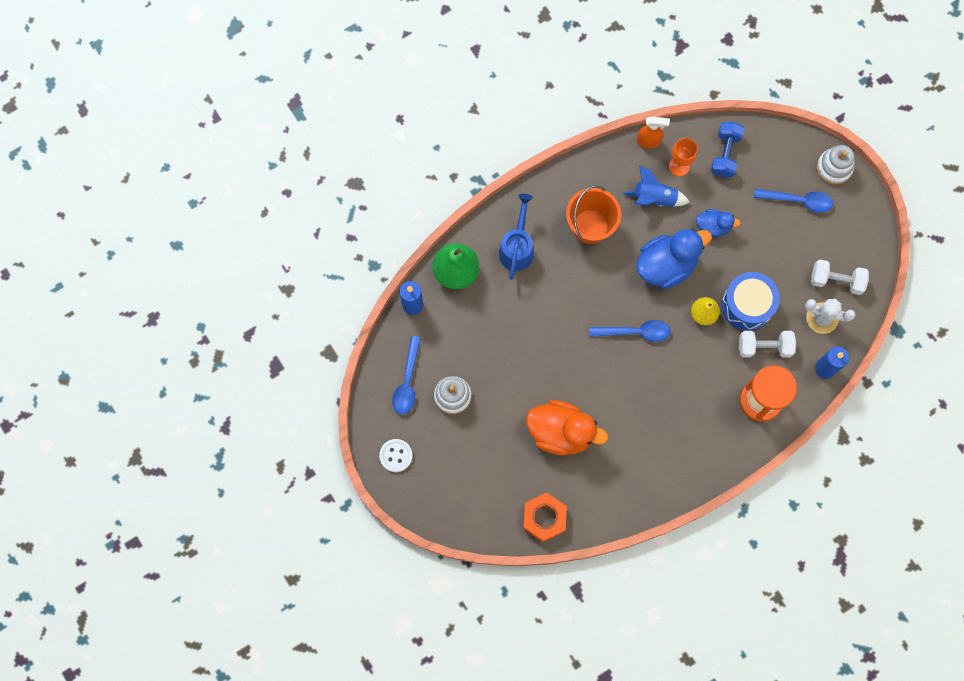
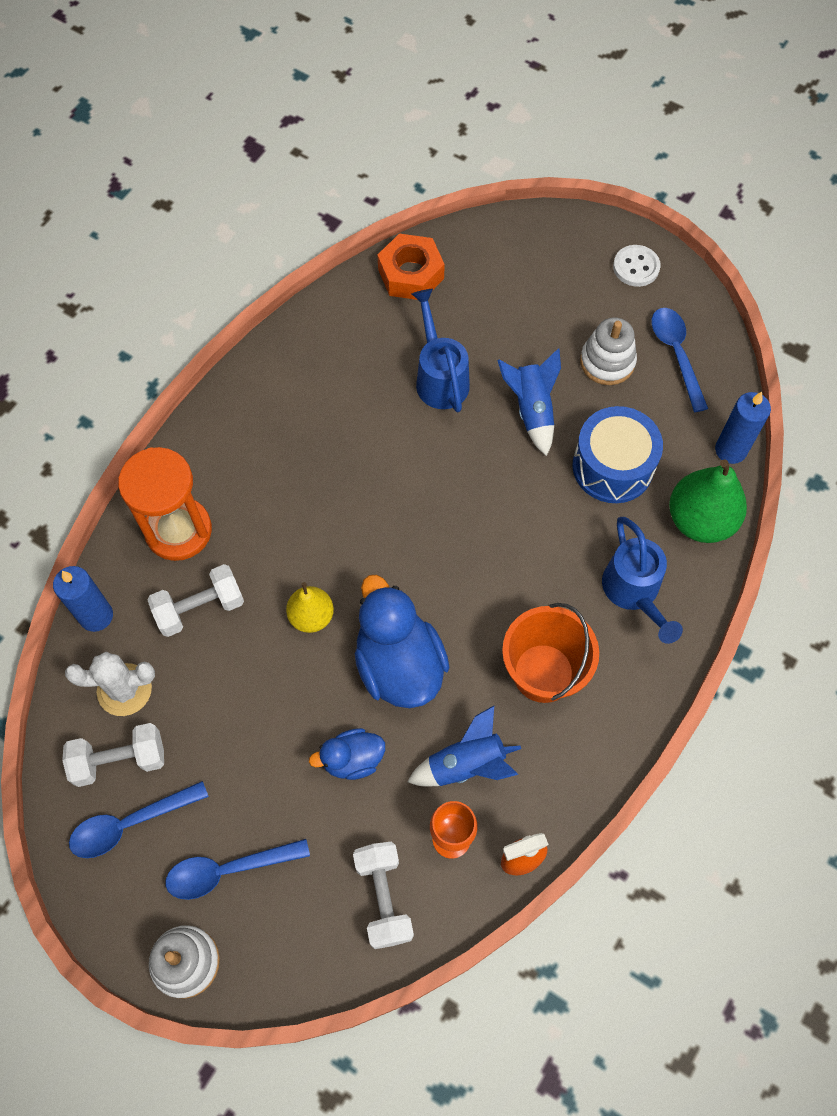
camera: 155 degrees right, 10 degrees down
(516, 384) = (531, 410): none -> blue rocket
(561, 432) = (440, 377): orange duck -> blue watering can
(635, 332) = (401, 547): blue spoon -> blue spoon (130, 823)
(666, 265) = (399, 665): blue duck -> blue duck turned 120 degrees clockwise
(725, 154) = (383, 897): blue dumbbell -> white dumbbell
(747, 305) = (249, 658): blue drum -> blue drum (612, 466)

